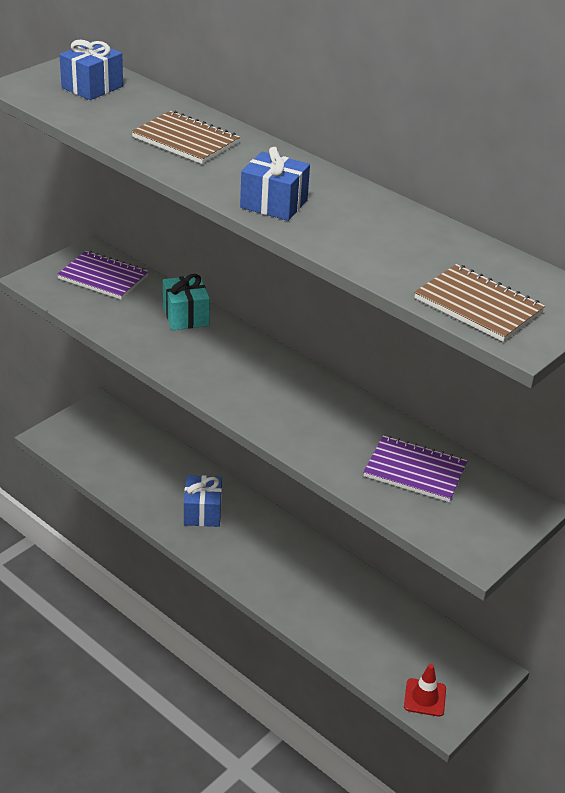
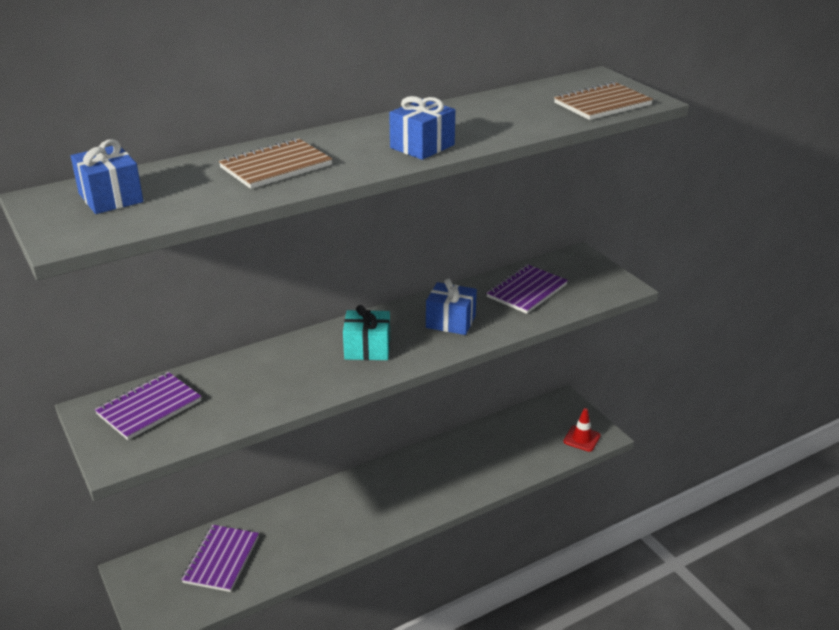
camera: 70 degrees left, 5 degrees down
(128, 454) = (221, 559): none -> purple notebook
(185, 316) = (256, 365): turquoise gift -> turquoise gift (367, 349)
(202, 512) = (333, 520): blue gift -> blue gift (450, 321)

